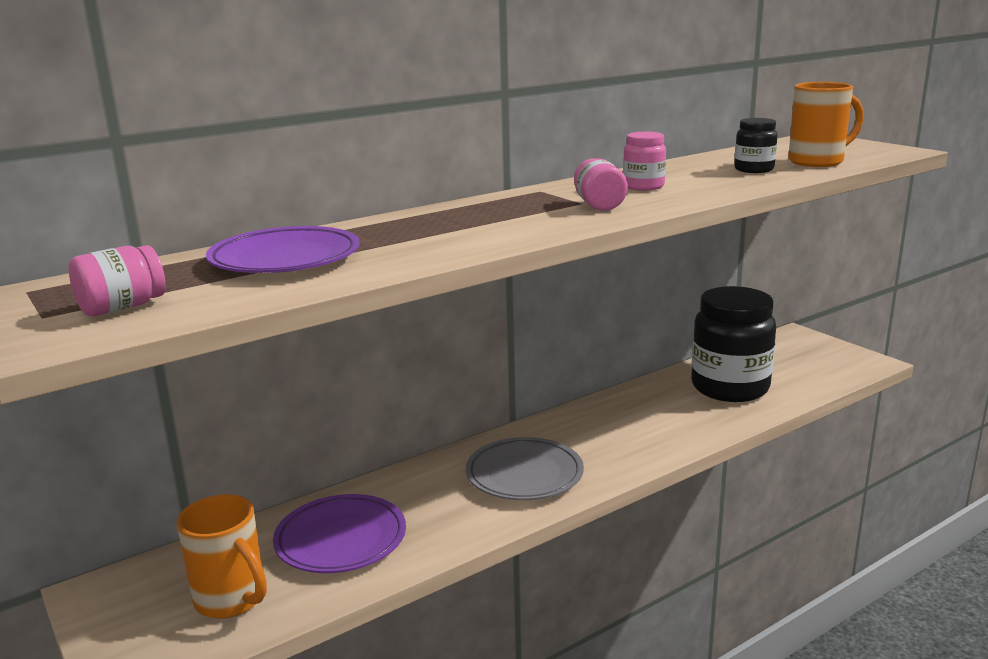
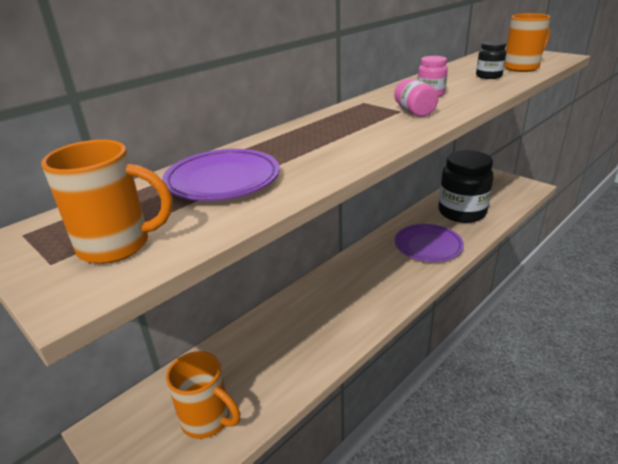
camera: 10 degrees left, 10 degrees up
(122, 307) = (118, 246): pink jar -> orange mug
(341, 540) = (265, 358): purple plate -> purple plate (428, 246)
(524, 475) = (365, 291): grey plate -> none

